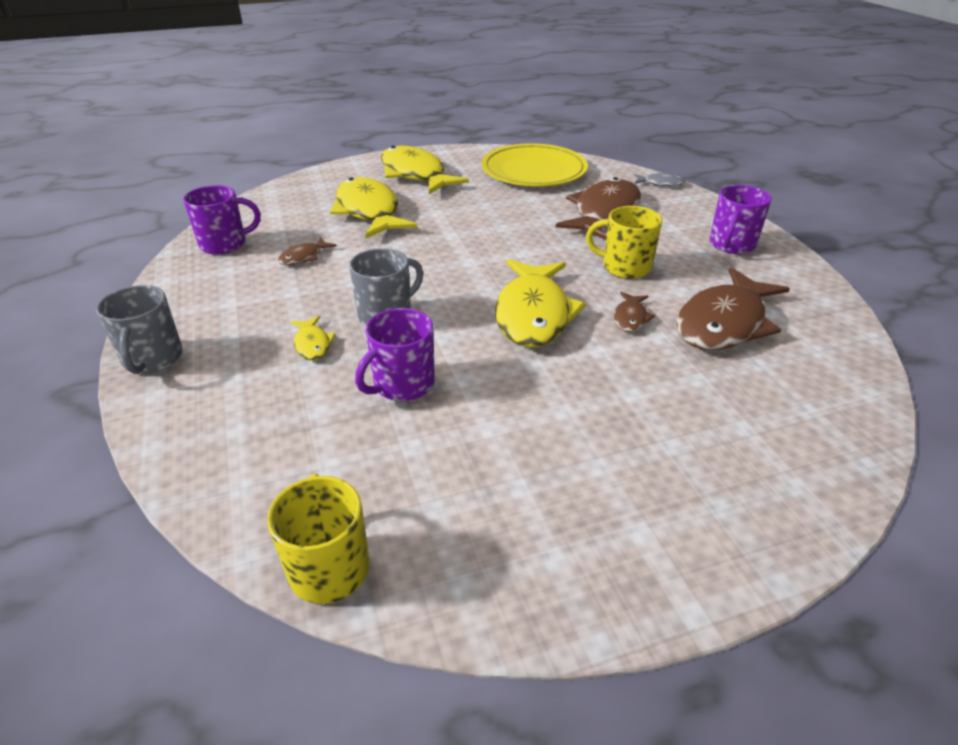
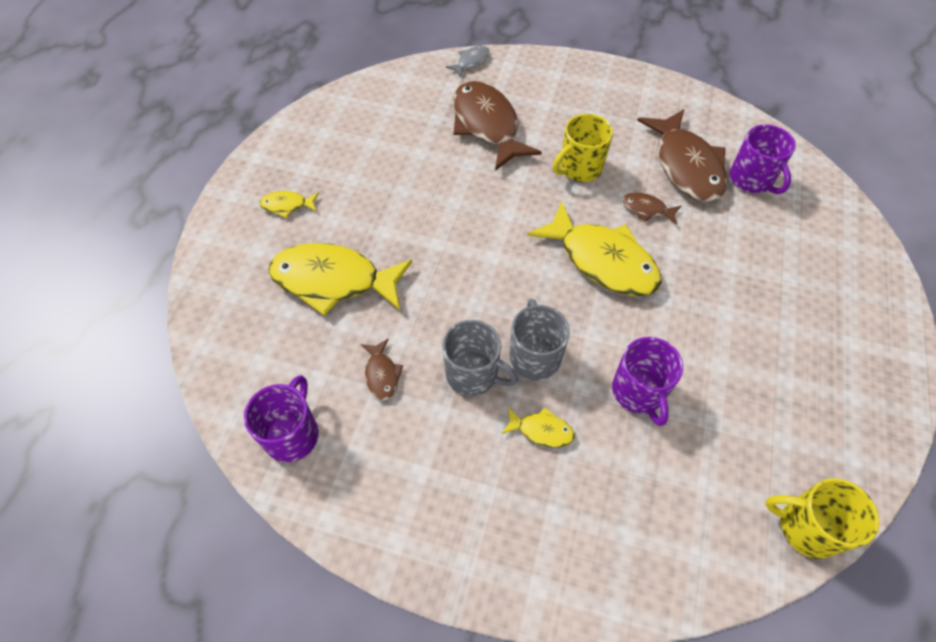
camera: 55 degrees left, 20 degrees up
(152, 359) = (476, 572): grey mug -> grey mug (473, 374)
(415, 174) = (287, 205): yellow fish -> yellow fish, size x0.45
(534, 171) = (369, 120): yellow plate -> none
(630, 318) = (646, 209): brown fish -> brown fish turned 150 degrees clockwise
(731, 245) = (596, 92): purple mug -> purple mug (751, 179)

